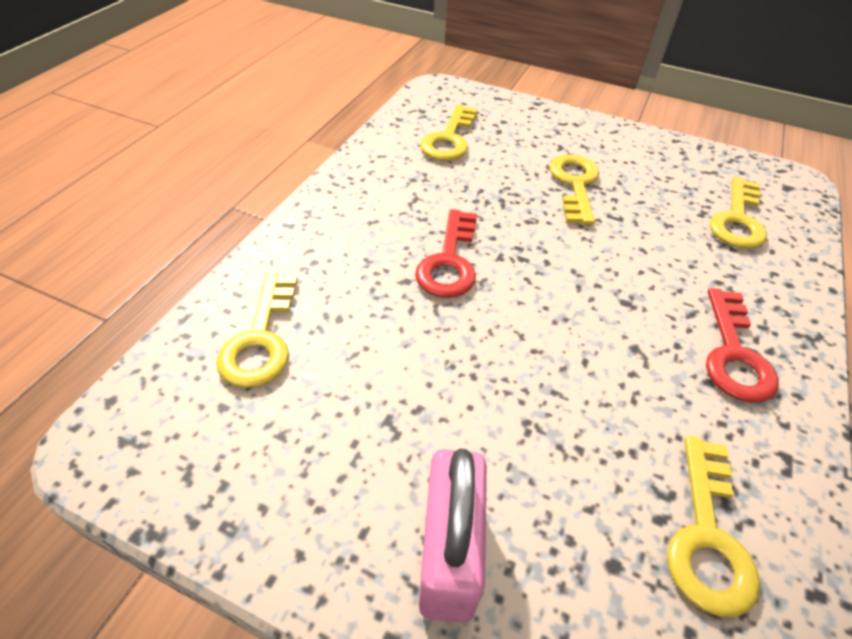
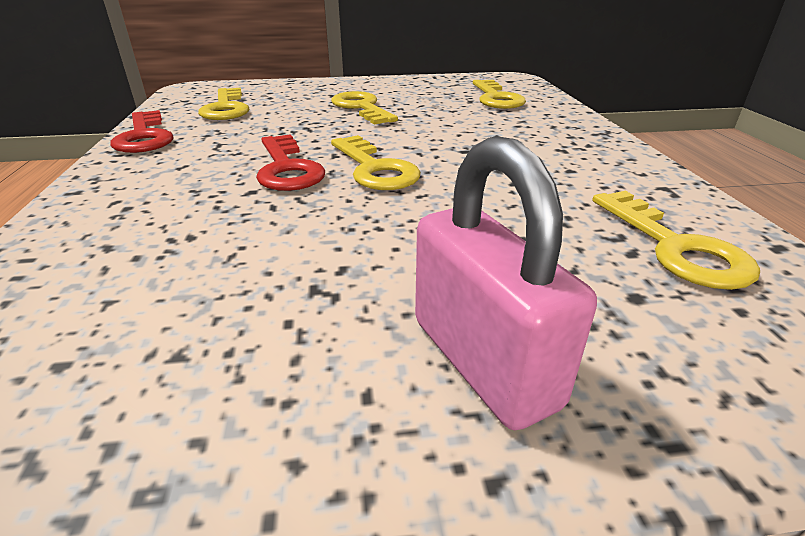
camera: 30 degrees left, 15 degrees down
(261, 339) = (88, 283): yellow key -> yellow key (375, 169)
(734, 354) = (569, 152): red key -> red key (144, 137)

